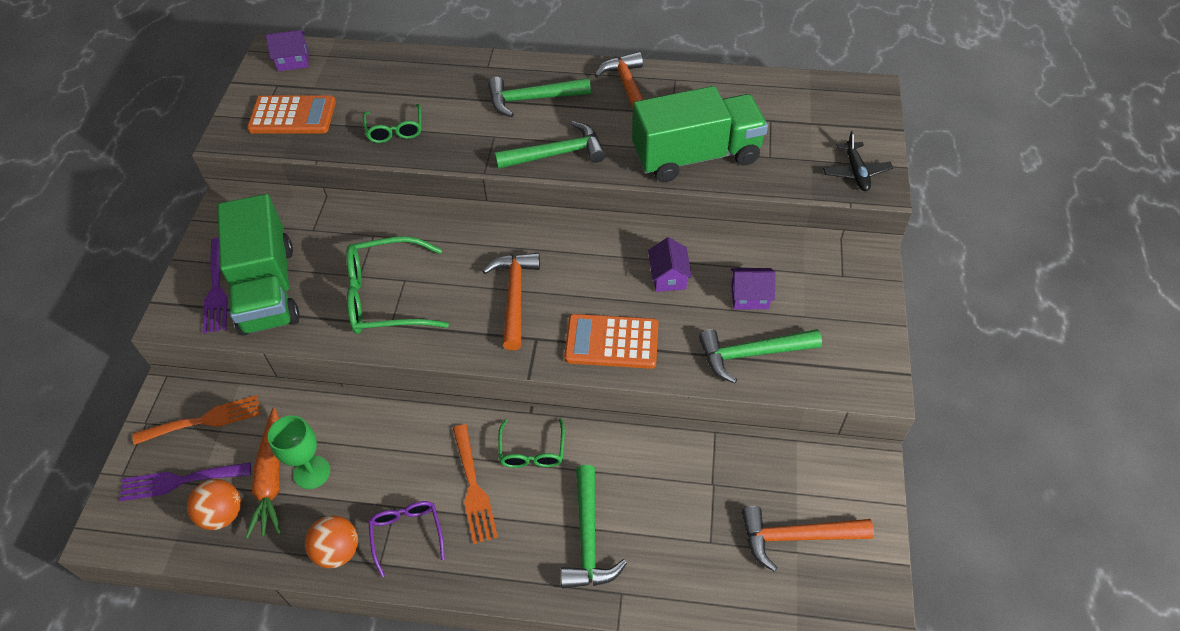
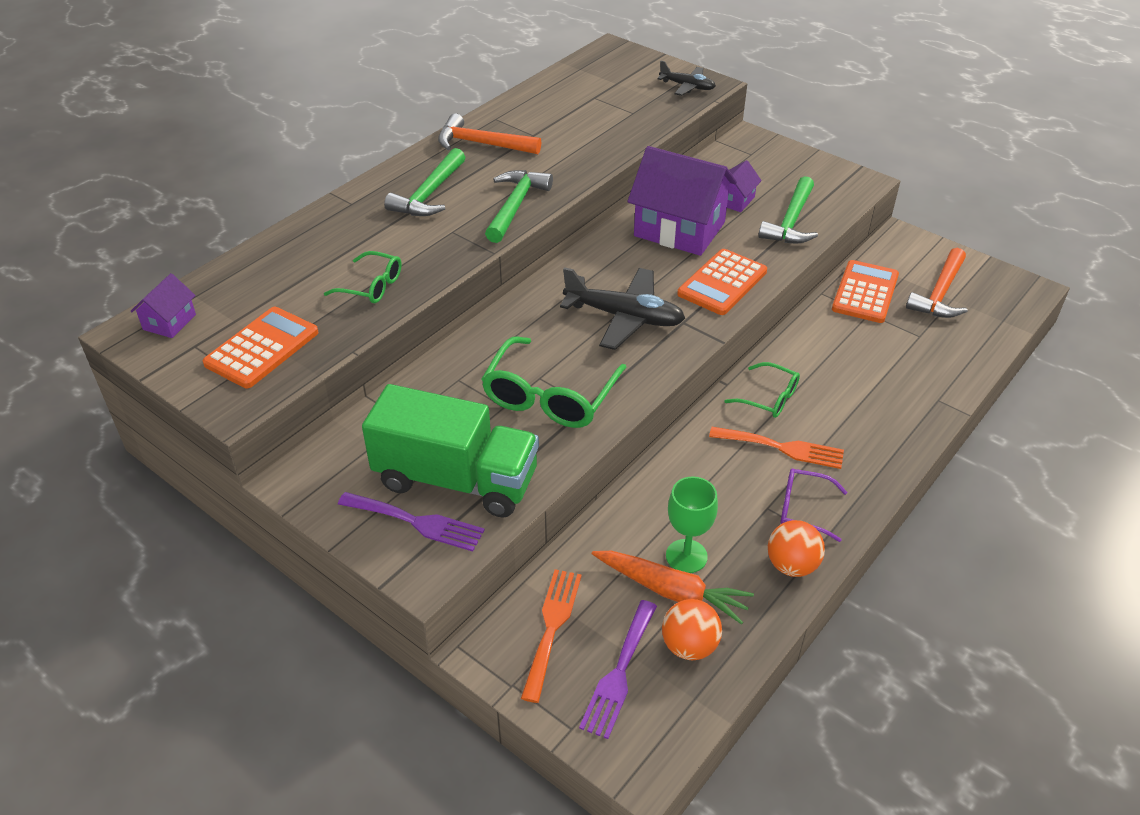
camera: 60 degrees left, 10 degrees down
(514, 296) = (624, 317): orange hammer -> black plane
(588, 538) = (877, 398): green hammer -> none
(668, 277) = (679, 229): purple house -> purple house, size x2.18
(696, 156) = (596, 142): green truck -> none
(744, 468) = (865, 292): none -> orange calculator

